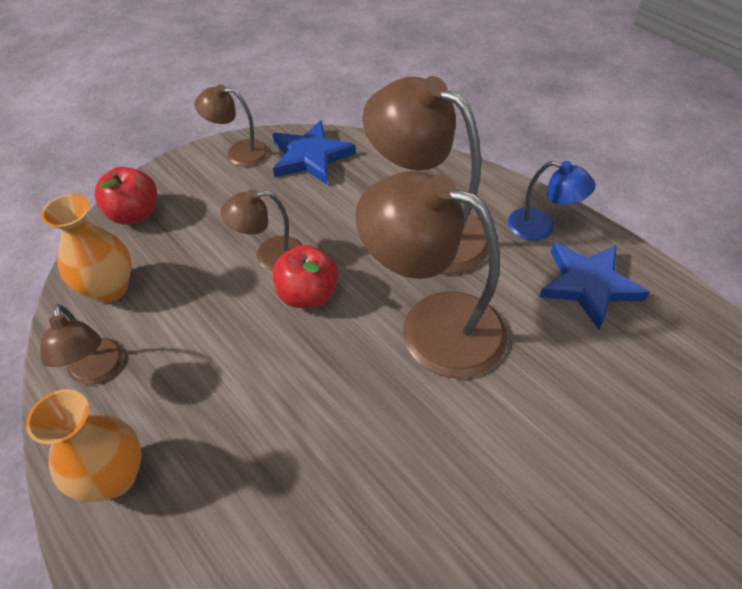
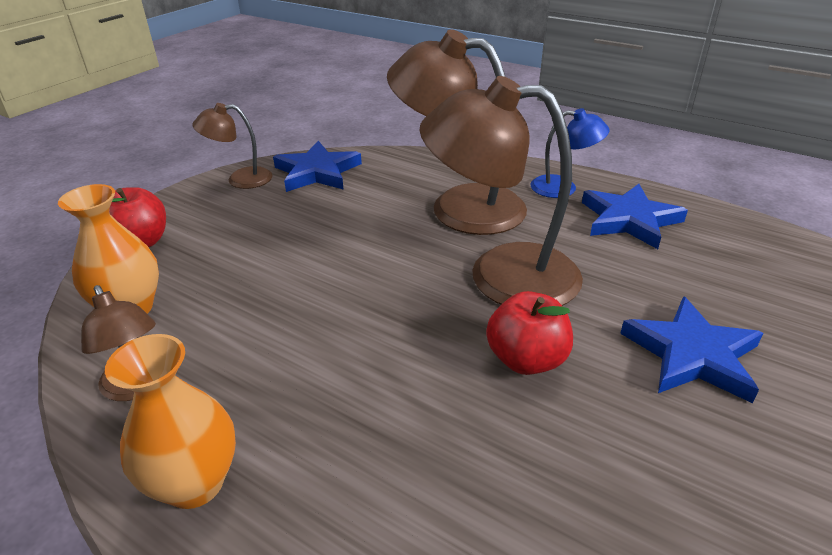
camera: 15 degrees left, 15 degrees down
(269, 256) = (306, 251): brown lamp -> none
(307, 294) = (361, 274): red apple -> red apple (526, 359)
(567, 463) = (692, 355): none -> blue star

